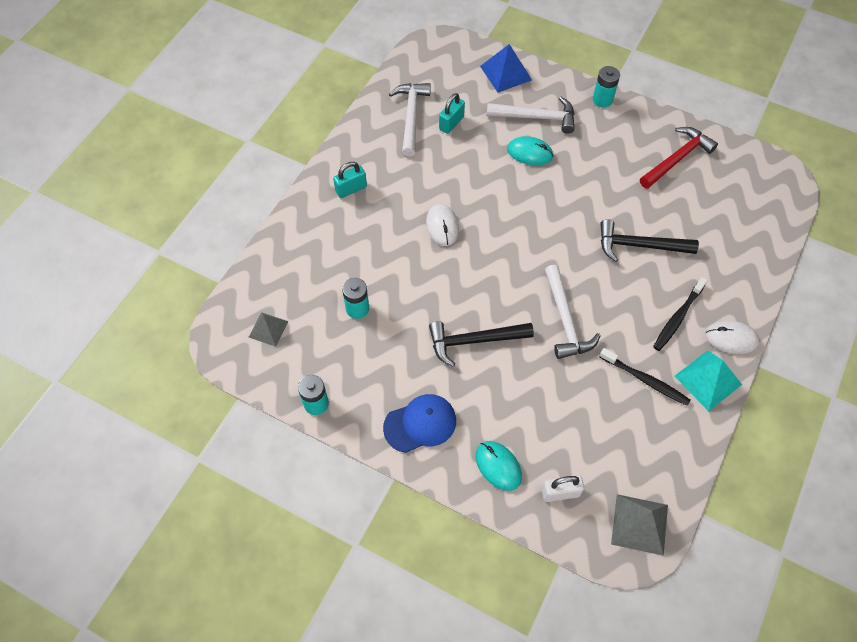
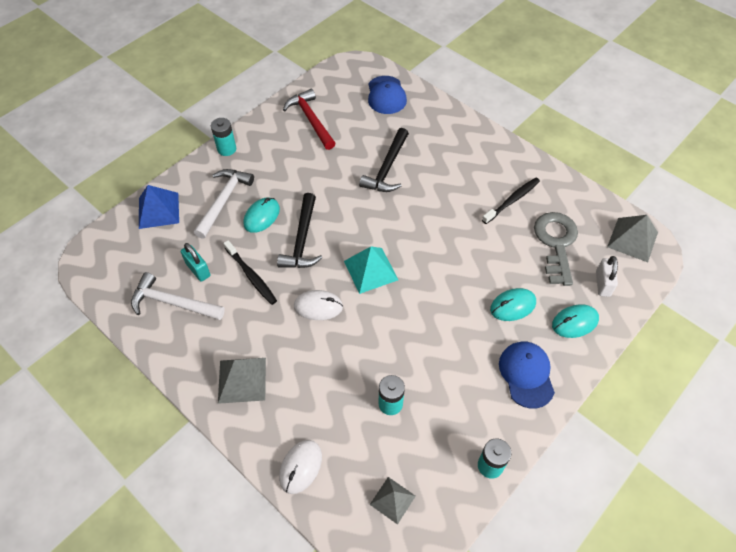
camera: 75 degrees left, 5 degrees down
(351, 189) = (242, 380): turquoise padlock -> grey pyramid
(474, 341) = (450, 310): black hammer -> black hammer (302, 240)
(499, 400) = (513, 306): none -> turquoise mouse
(565, 320) = (445, 237): white hammer -> none
(600, 436) = (556, 243): none -> grey key
(677, 318) = (461, 164): black toothbrush -> black toothbrush (251, 276)
(708, 380) = (519, 163): turquoise pyramid -> turquoise pyramid (370, 270)
(731, 338) = (486, 139): white mouse -> white mouse (300, 467)
(751, 220) = (386, 95): none -> blue cap

